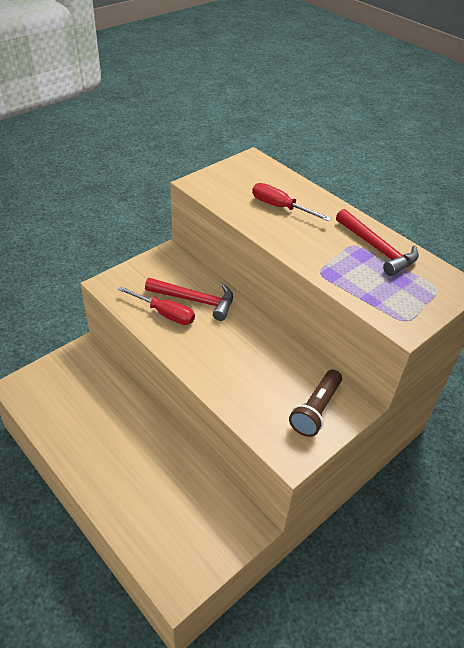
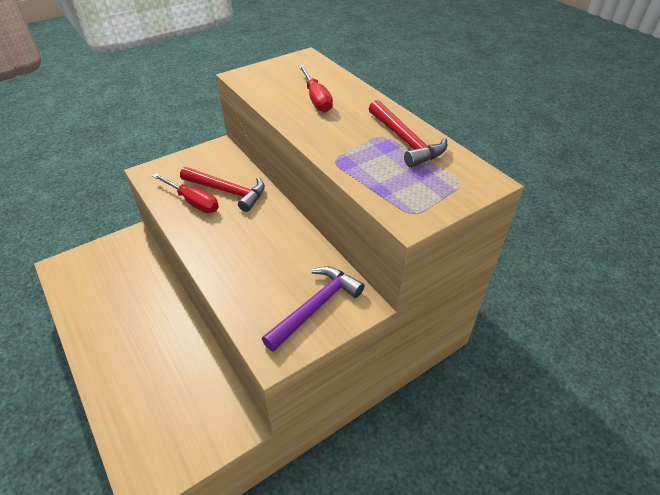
camera: 10 degrees right, 0 degrees up
(280, 207) = (316, 99): red screwdriver -> red screwdriver turned 150 degrees counterclockwise
(315, 410) = (316, 307): brown flashlight -> purple hammer

